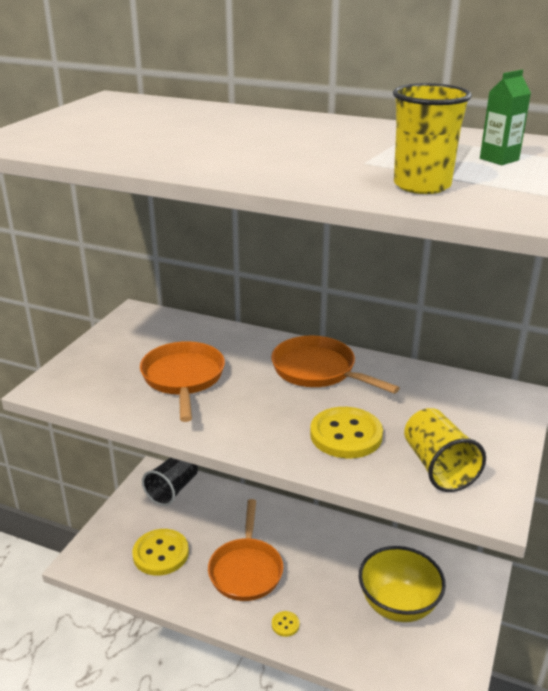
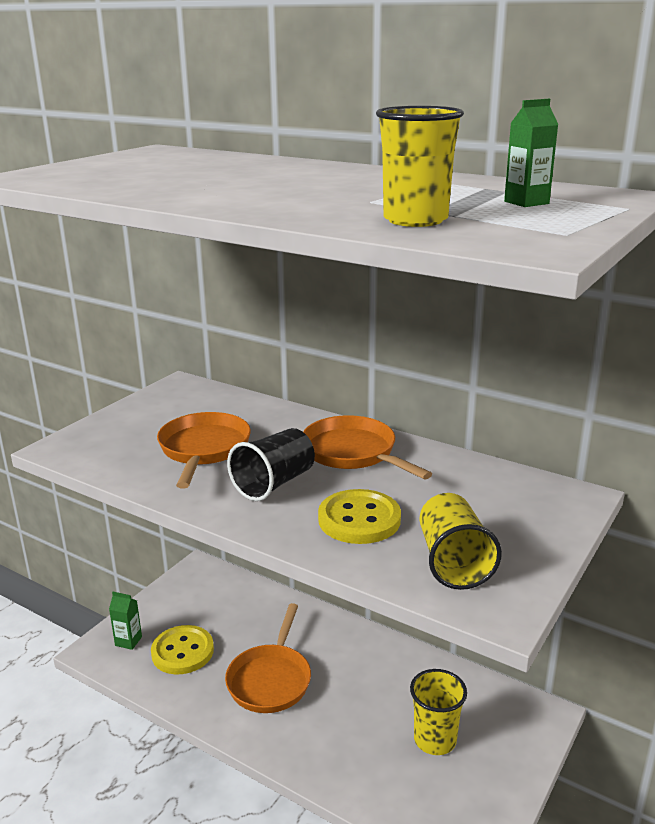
camera: 10 degrees right, 5 degrees down
(108, 550) = (128, 641): none -> green carton
(172, 489) = (214, 586): black cup -> black cup (274, 483)
(285, 624) = (298, 744): yellow button -> none
(398, 605) = (435, 740): yellow bowl -> yellow cup

